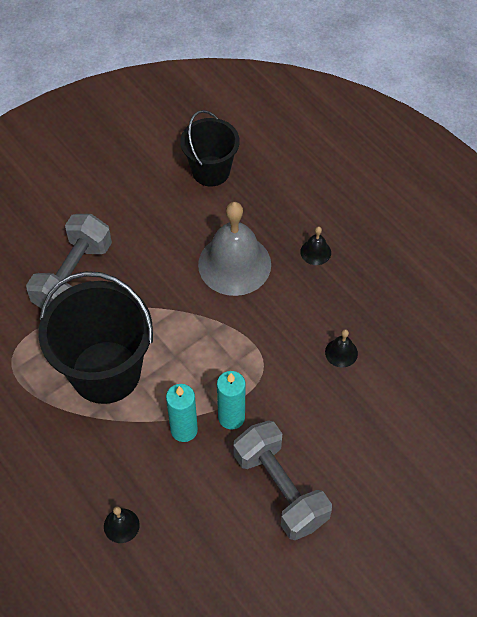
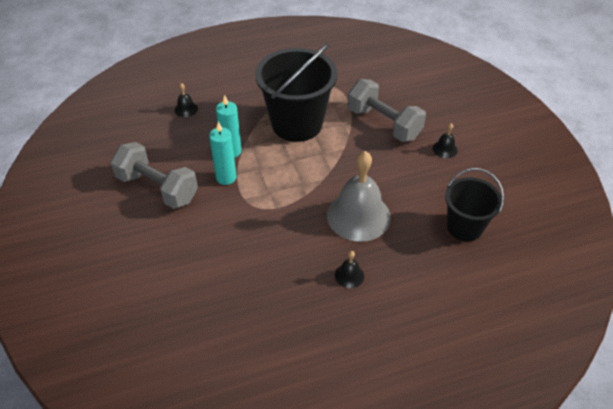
camera: 110 degrees right, 10 degrees down
(280, 489) = (158, 188): grey dumbbell -> grey dumbbell turned 45 degrees clockwise
(341, 352) = (242, 260): black bell -> black bell (445, 149)

